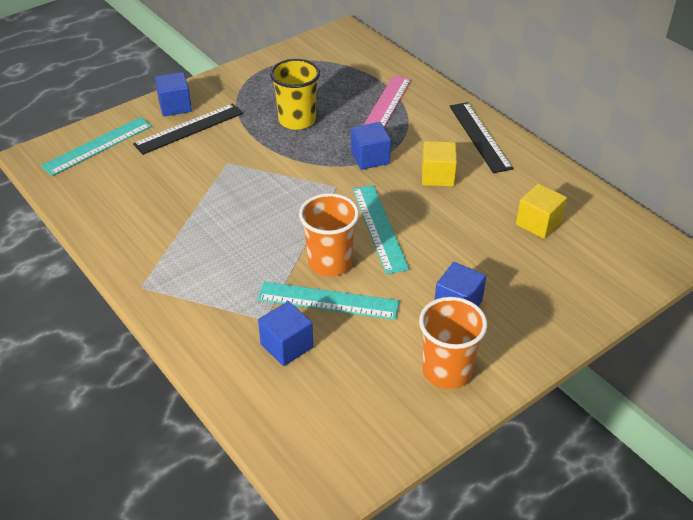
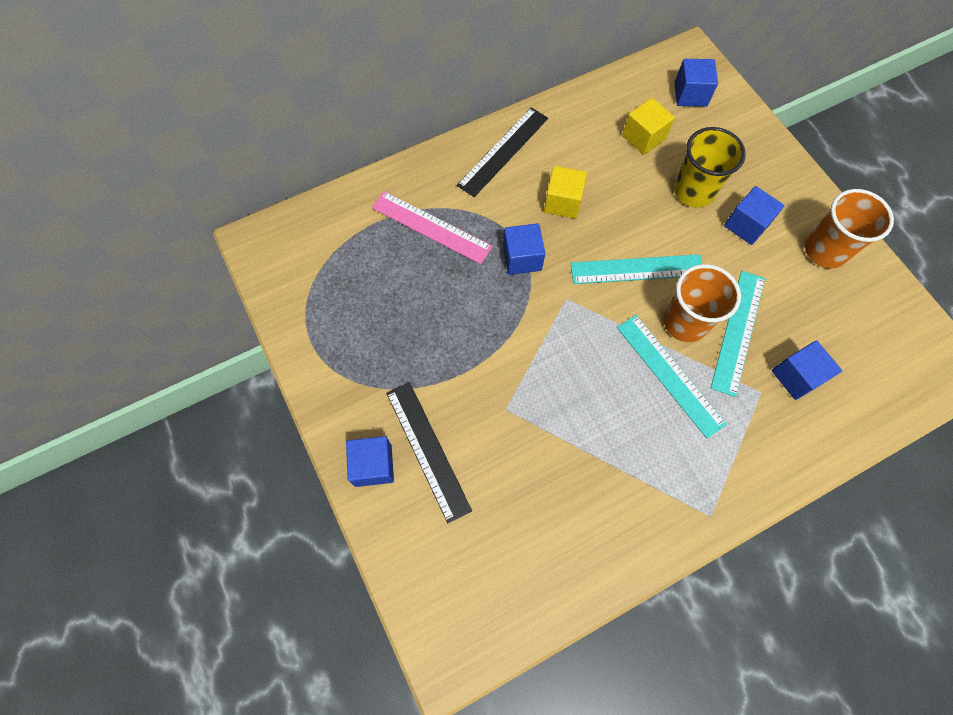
camera: 80 degrees left, 25 degrees up
(97, 146) = (442, 571): turquoise ruler -> turquoise ruler (669, 374)
(297, 120) = (437, 322): yellow cup -> yellow cup (693, 191)
(479, 136) = (503, 151): black ruler -> black ruler turned 45 degrees counterclockwise
(615, 255) = (690, 94): none -> blue cube

